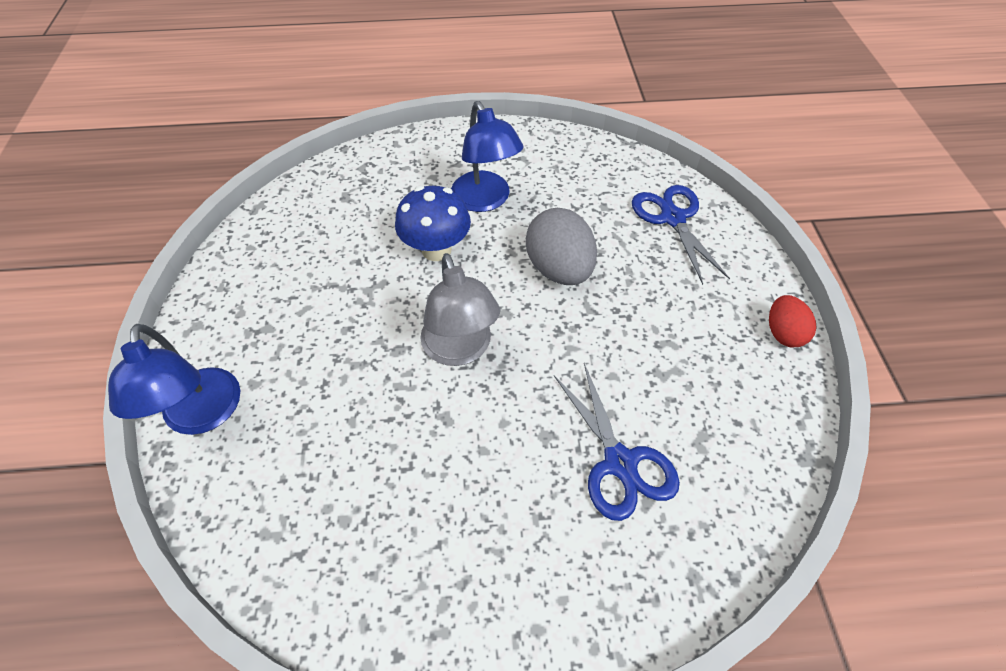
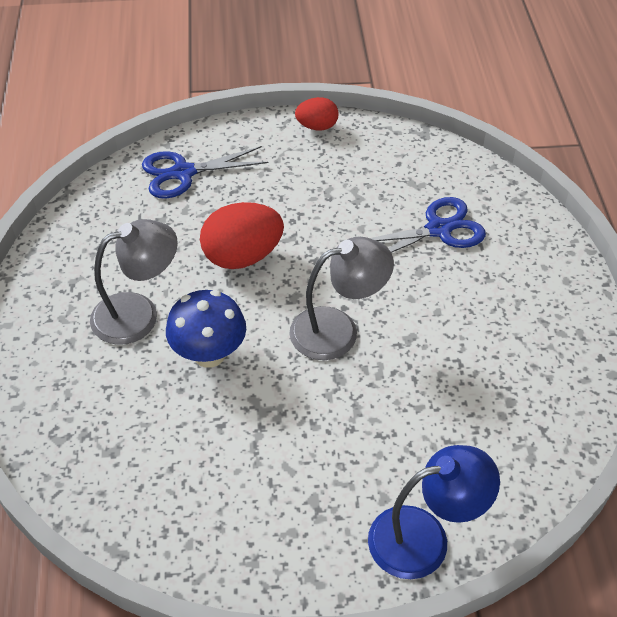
camera: 90 degrees left, 5 degrees down
(485, 200) = (138, 313): blue lamp -> grey lamp
(559, 269) = (242, 256): grey egg -> red egg

